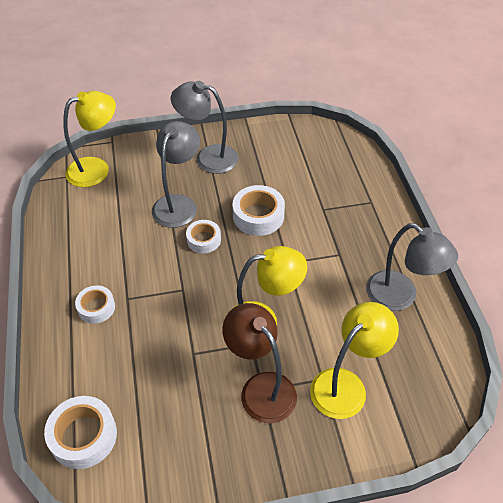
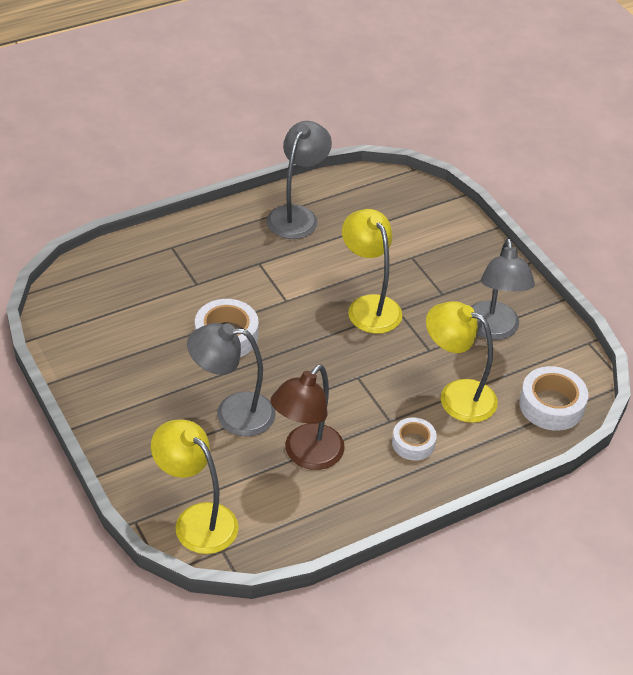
camera: 110 degrees left, 5 degrees down
(203, 240) = (281, 376): white tape -> none
(208, 157) = (138, 405): grey lamp -> grey lamp (493, 330)
(261, 388) = (441, 295): brown lamp -> brown lamp (306, 455)
(346, 385) = (410, 241): yellow lamp -> yellow lamp (456, 396)

